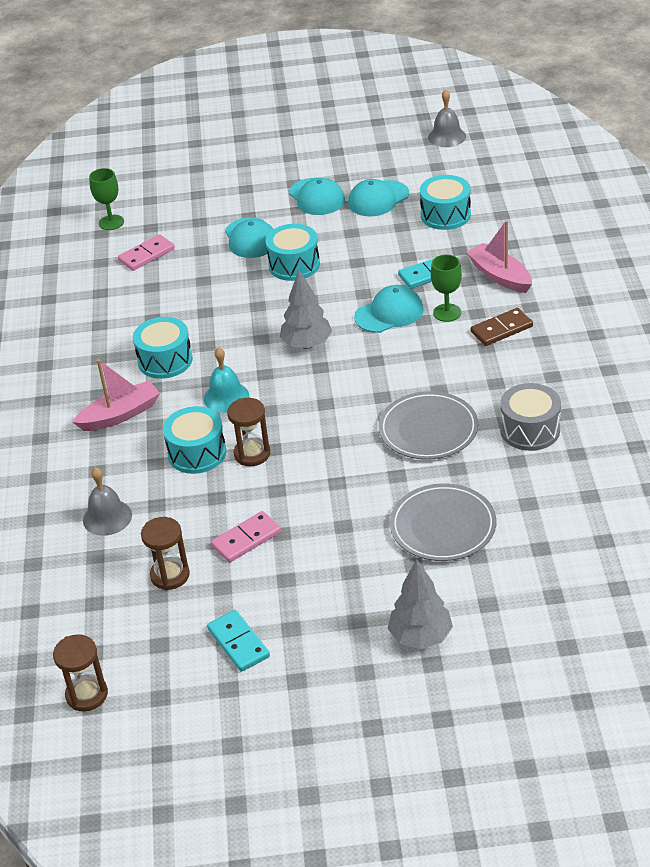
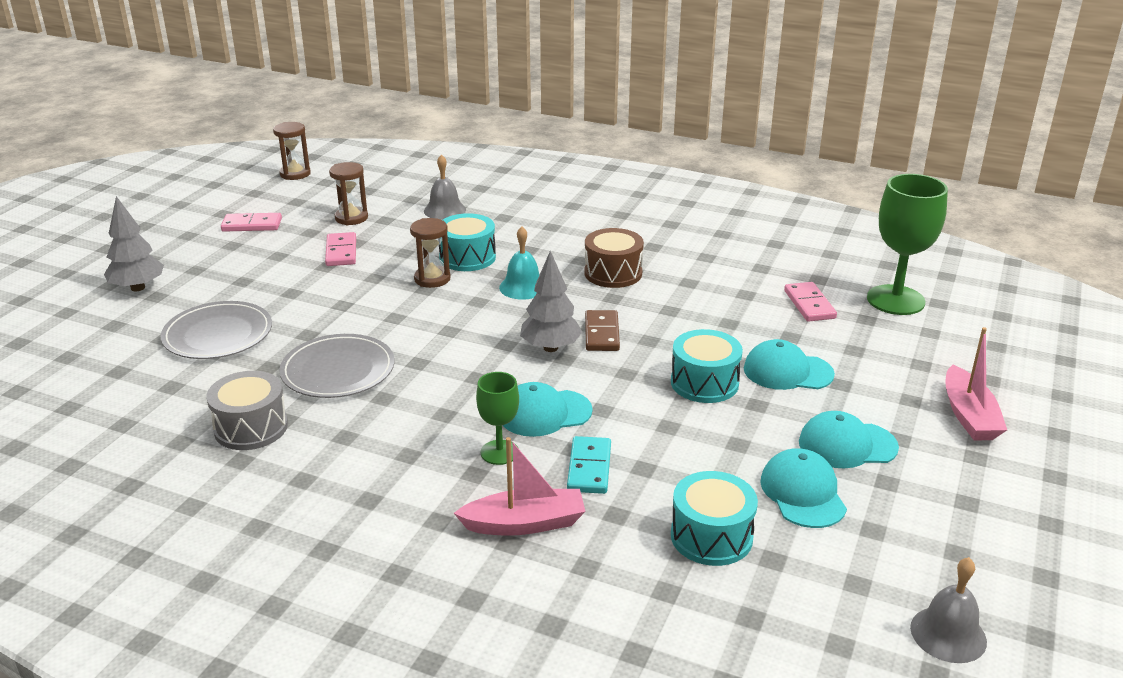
camera: 115 degrees right, 10 degrees down
(111, 222) = (895, 300): green goblet -> green goblet, size x1.81
(120, 415) = (560, 239): pink boat -> pink boat (969, 415)
(165, 360) = (613, 273): turquoise drum -> brown drum
(238, 643) = (252, 225): turquoise domino -> pink domino
(389, 313) = (544, 413): turquoise cap -> turquoise cap turned 75 degrees clockwise
(501, 329) = (423, 479): brown domino -> brown domino (602, 333)

